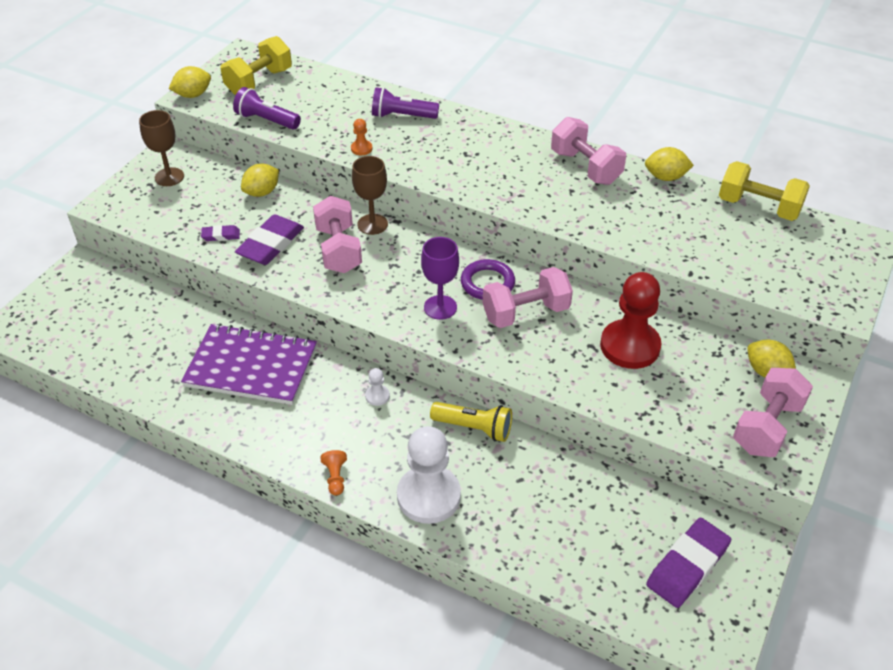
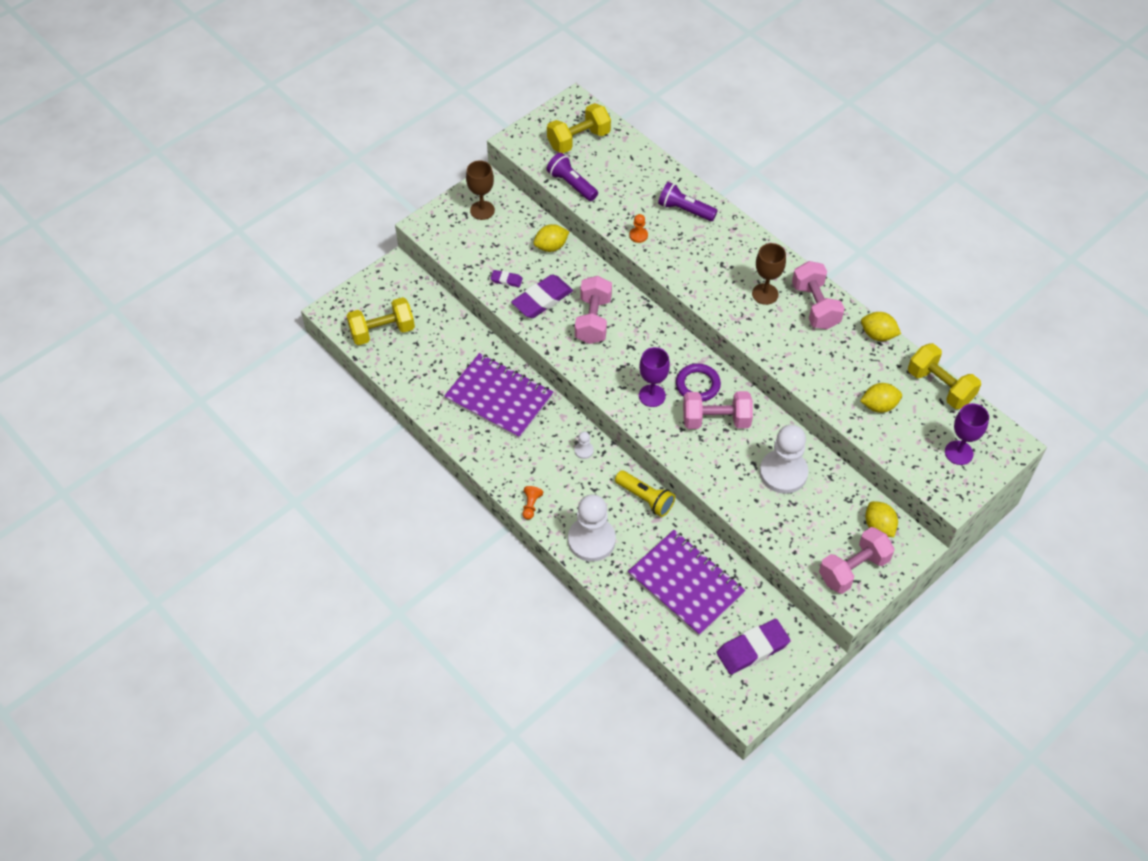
camera: 20 degrees right, 10 degrees up
(81, 333) = (382, 331): none -> yellow dumbbell
(193, 95) = (520, 140): yellow lemon -> yellow lemon (879, 406)
(372, 224) = (628, 303): brown goblet -> brown goblet (765, 294)
(568, 512) = (686, 584): none -> purple notebook
(630, 346) = (783, 473): red pawn -> white pawn
(819, 263) = (958, 453): none -> purple goblet

